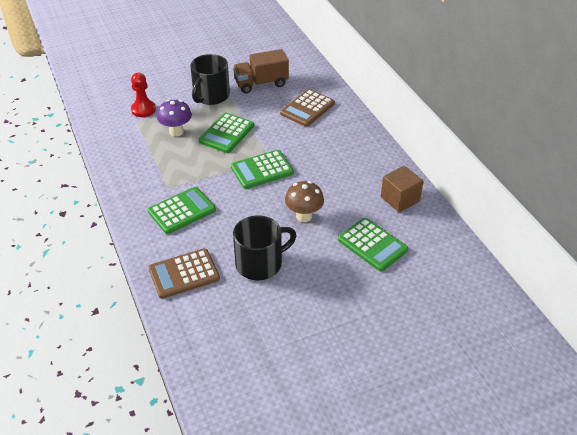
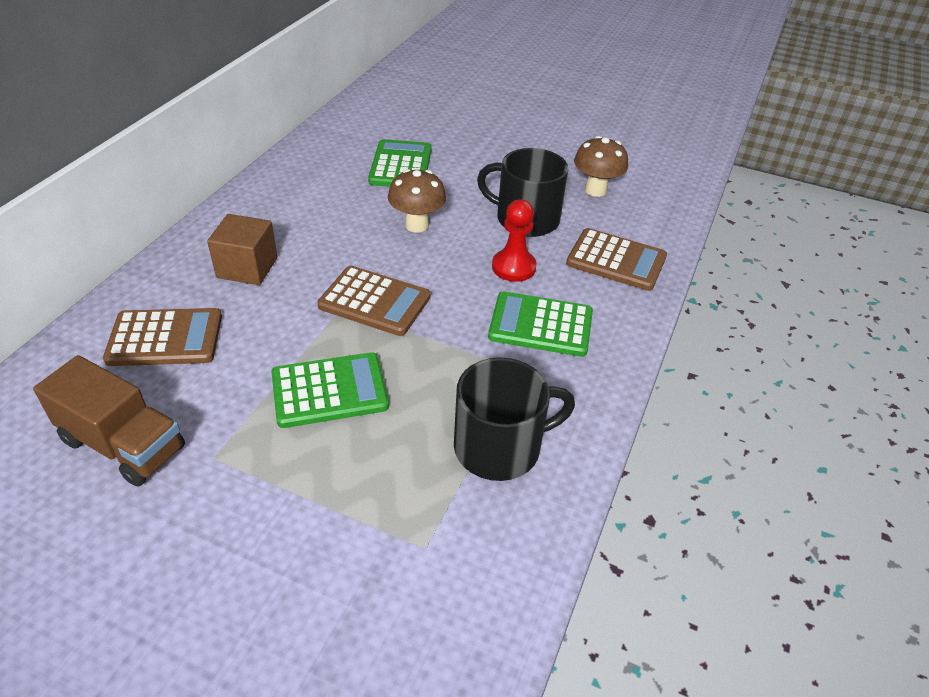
camera: 135 degrees left, 0 degrees up
(143, 109) = (379, 570): red pawn -> red pawn (513, 267)
(176, 132) = (392, 459): purple mushroom -> none
(211, 96) = (231, 493): black mug -> black mug (499, 447)
(250, 320) = (595, 190): none -> brown mushroom
(262, 170) = (374, 301): green calculator -> brown calculator
(400, 199) = (303, 175): brown cube -> brown cube (247, 268)

